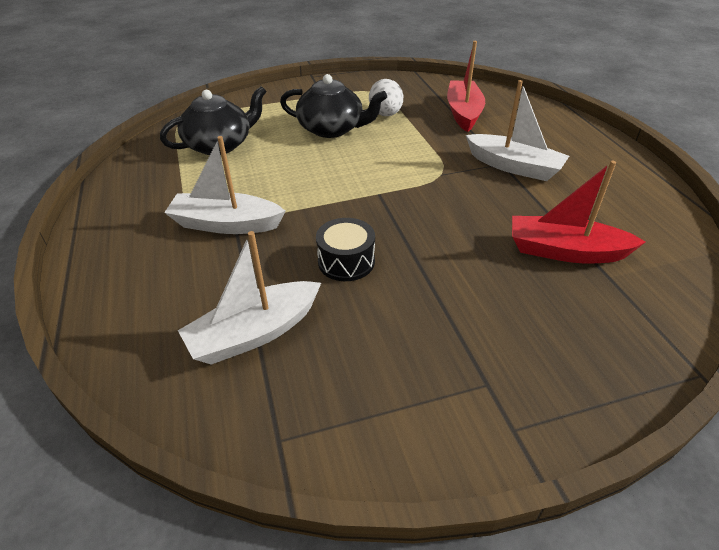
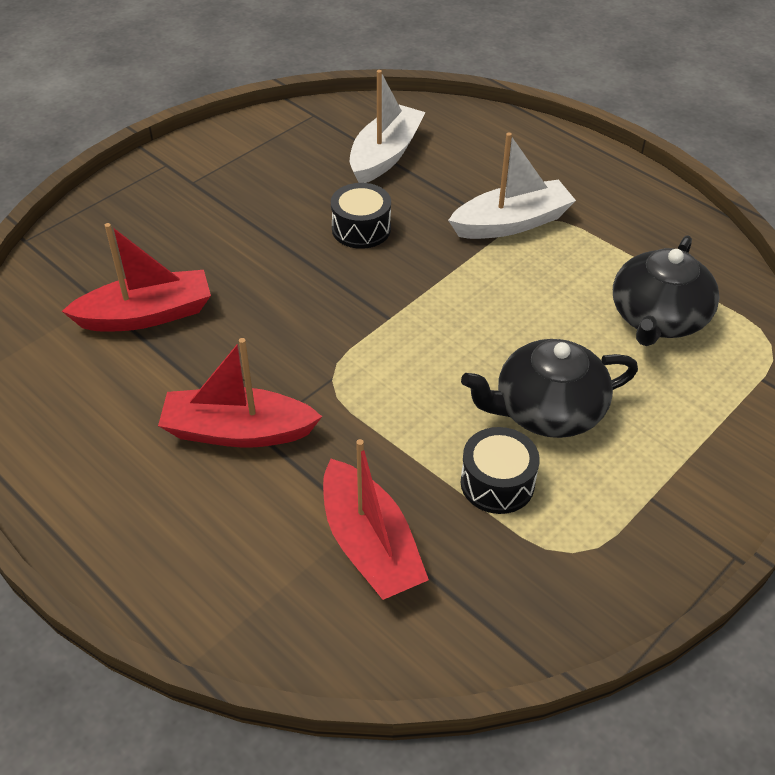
camera: 150 degrees right, 5 degrees up
(385, 114) = (497, 483): white egg -> black drum
(513, 166) = (238, 431): white boat -> red boat

